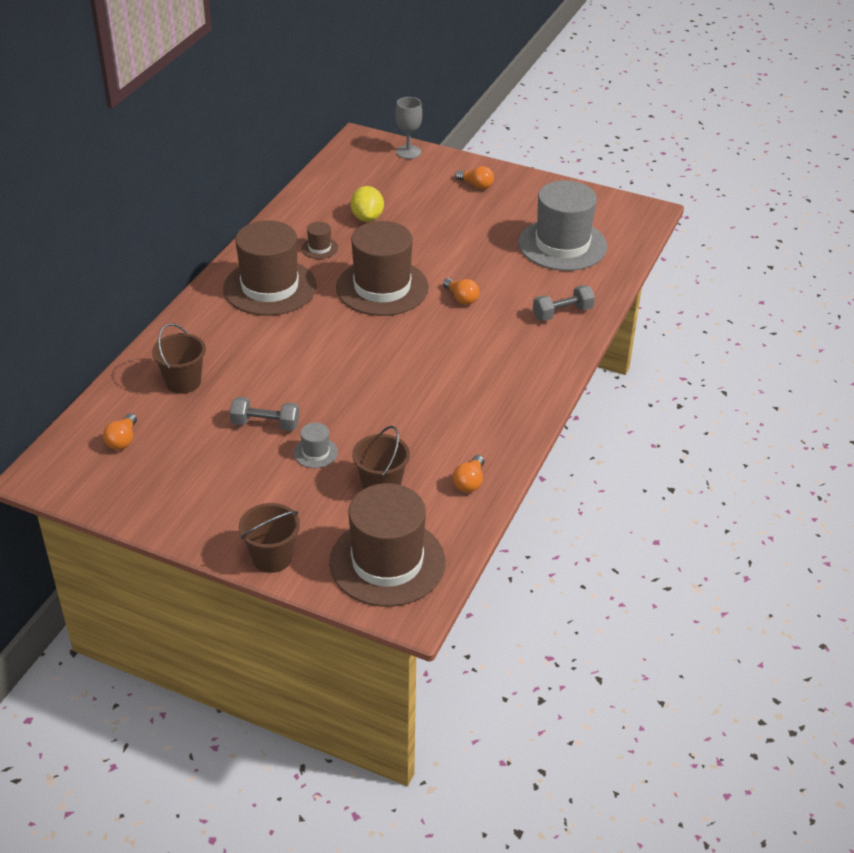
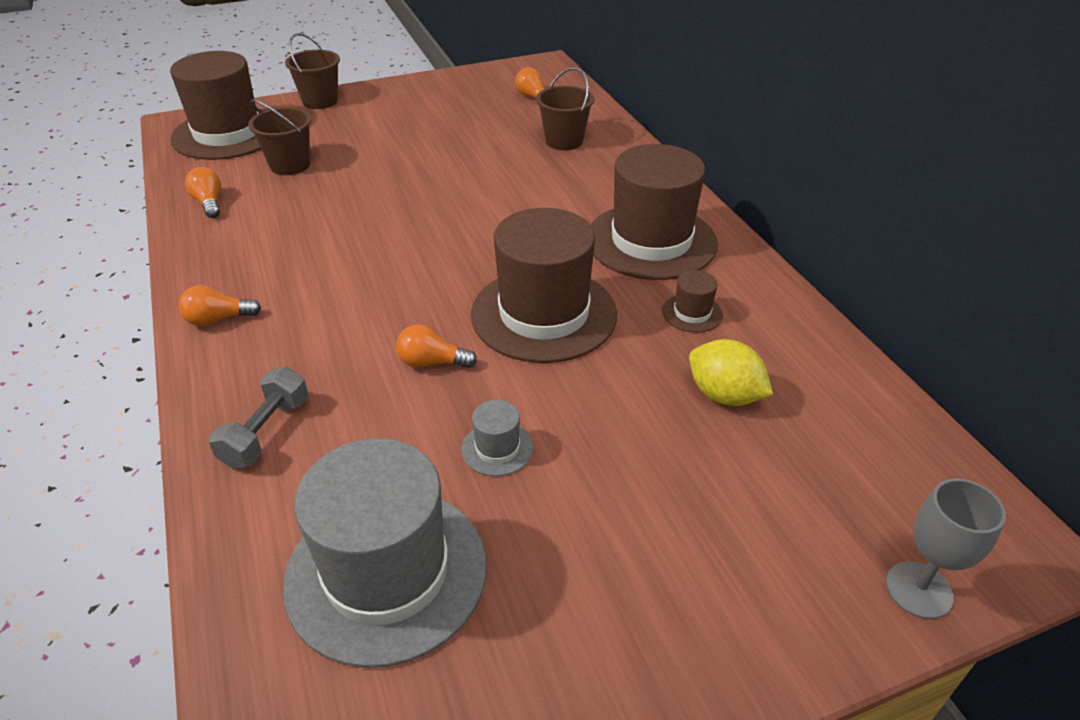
camera: 135 degrees right, 0 degrees up
(265, 424) = (449, 151): grey dumbbell -> none
(315, 453) = (377, 157): grey hat -> grey hat (497, 448)
(476, 185) = (696, 603): orange light bulb -> orange light bulb (218, 319)

